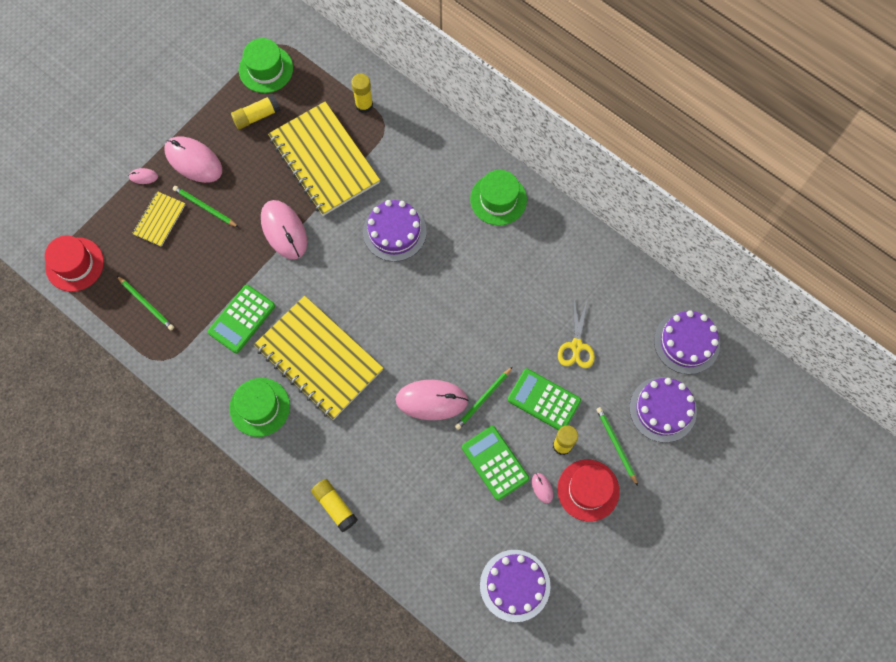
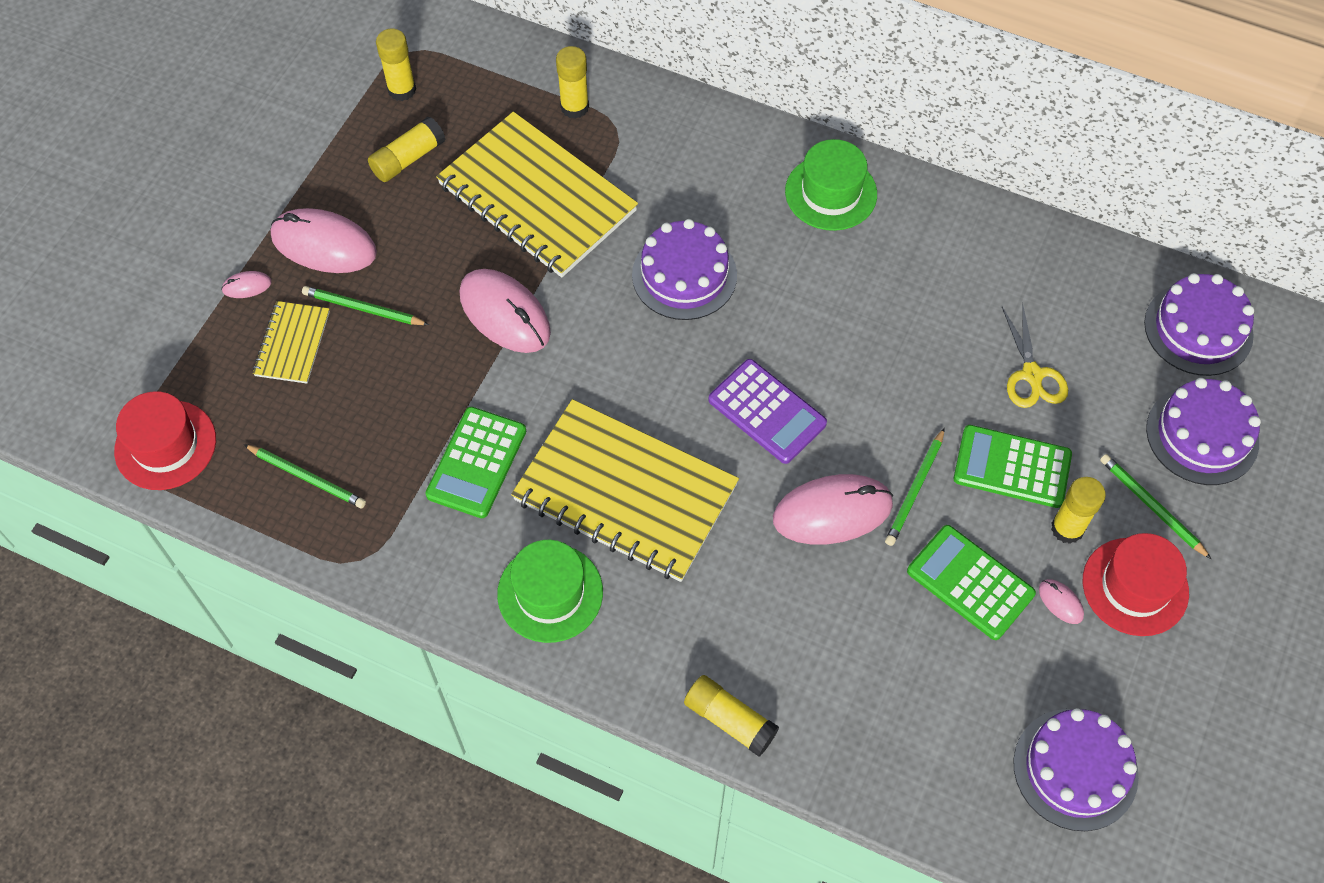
camera: 15 degrees left, 10 degrees down
(266, 69) = (402, 90): green hat -> yellow glue stick
(414, 330) = (767, 412): none -> purple calculator

